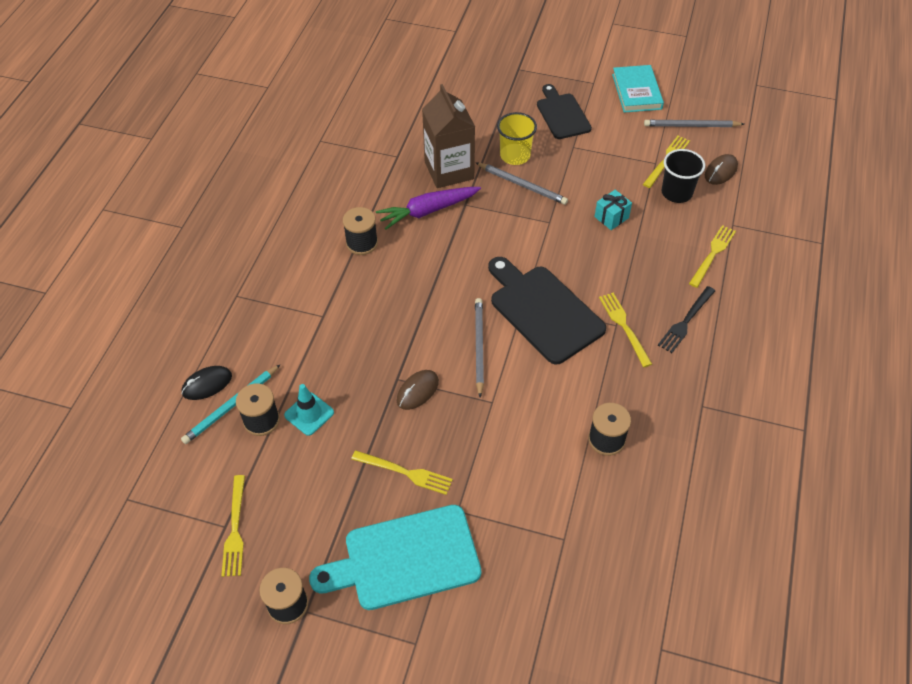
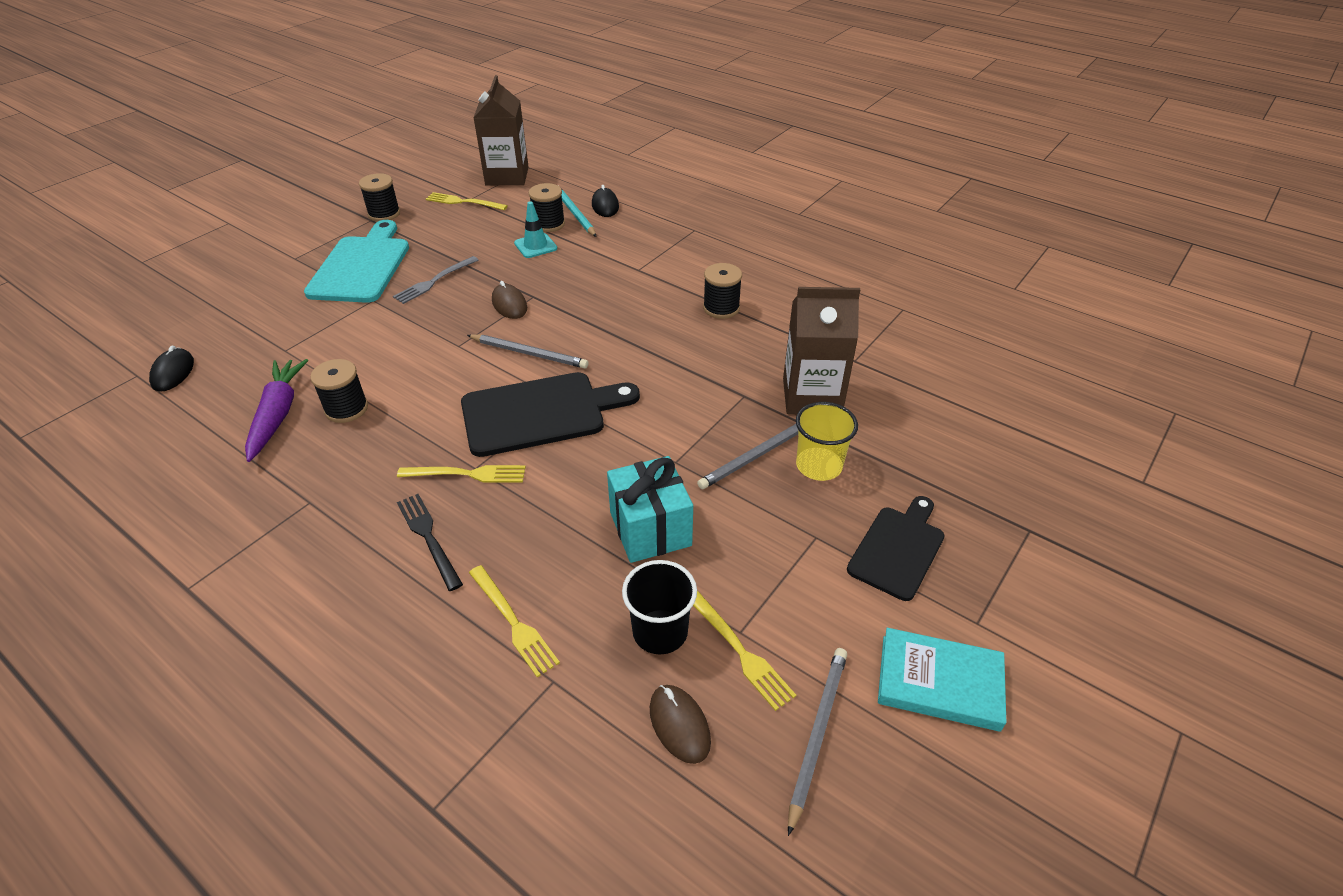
camera: 110 degrees right, 10 degrees down
(157, 513) = (507, 176): none -> brown carton
(405, 472) = (434, 281): yellow fork -> grey fork
(428, 211) = (747, 363): purple carrot -> purple carrot (278, 414)
(562, 114) = (898, 549): black cutting board -> black cutting board turned 60 degrees counterclockwise
(611, 217) = (650, 529): turquoise gift -> turquoise gift, size x1.75
(641, 616) = (173, 373): none -> black mouse

